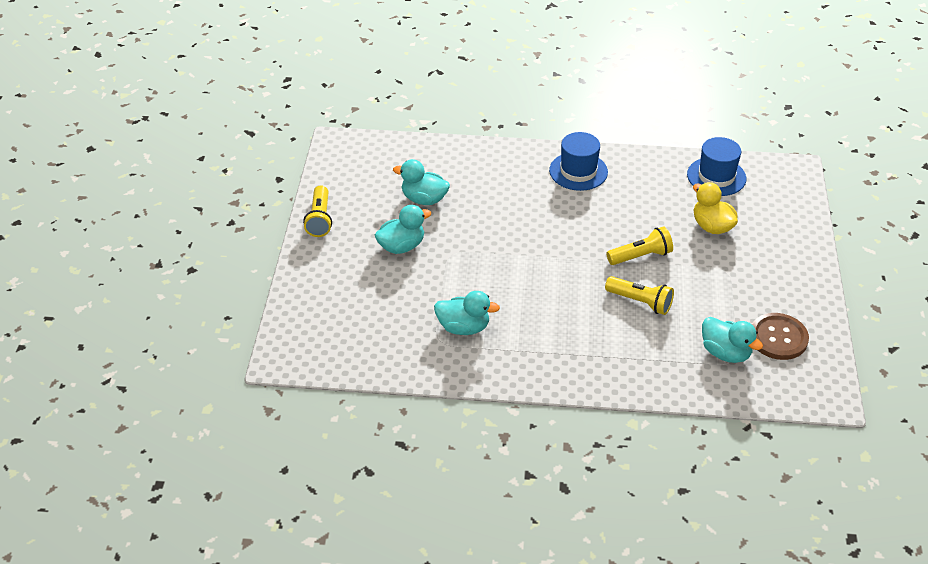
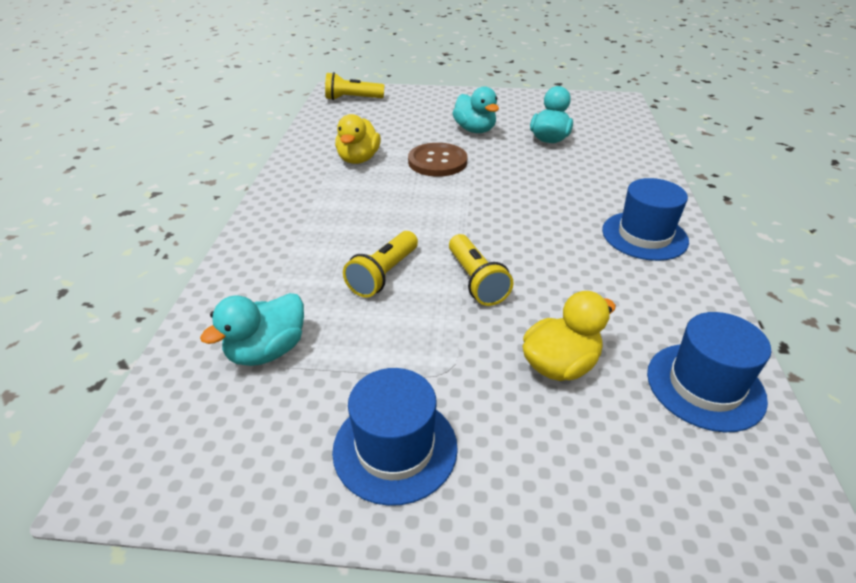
camera: 90 degrees right, 5 degrees down
(320, 219) = (506, 97): yellow flashlight -> yellow flashlight (352, 99)
(463, 327) = (358, 159): turquoise duck -> yellow duck
(778, 338) = (281, 423): brown button -> brown button (437, 162)
(783, 292) = (395, 448): none -> blue hat

